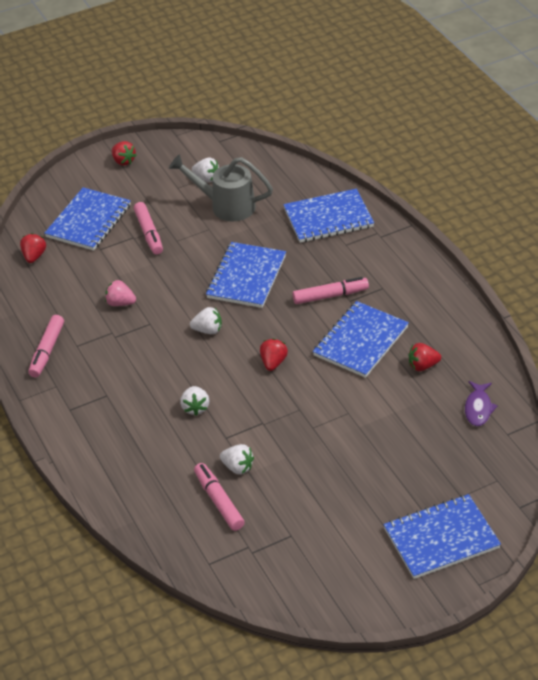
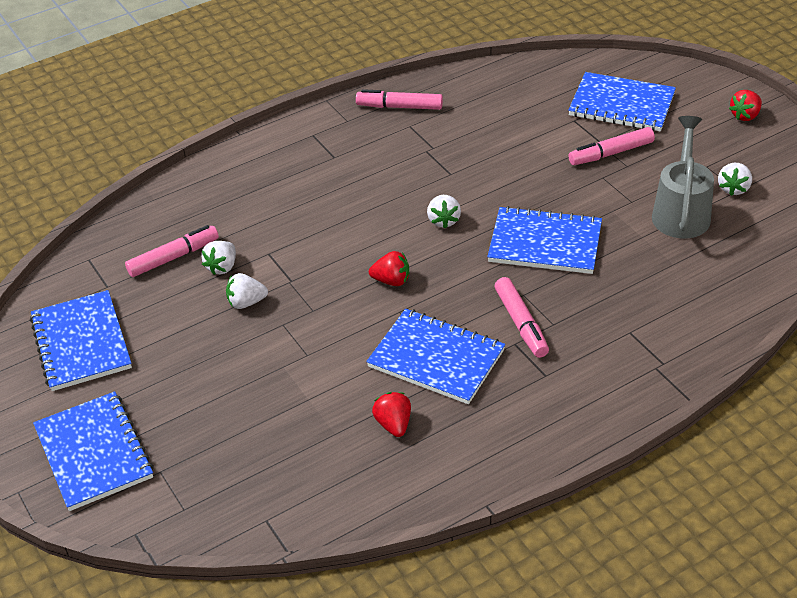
camera: 85 degrees right, 0 degrees up
(34, 256) = (550, 75): red strawberry -> none
(120, 303) = (482, 147): pink strawberry -> none
(195, 408) = (315, 224): white strawberry -> white strawberry (246, 302)
(328, 218) = (682, 310): blue notebook -> blue notebook (81, 343)
(478, 408) = (314, 487): purple fish -> none

